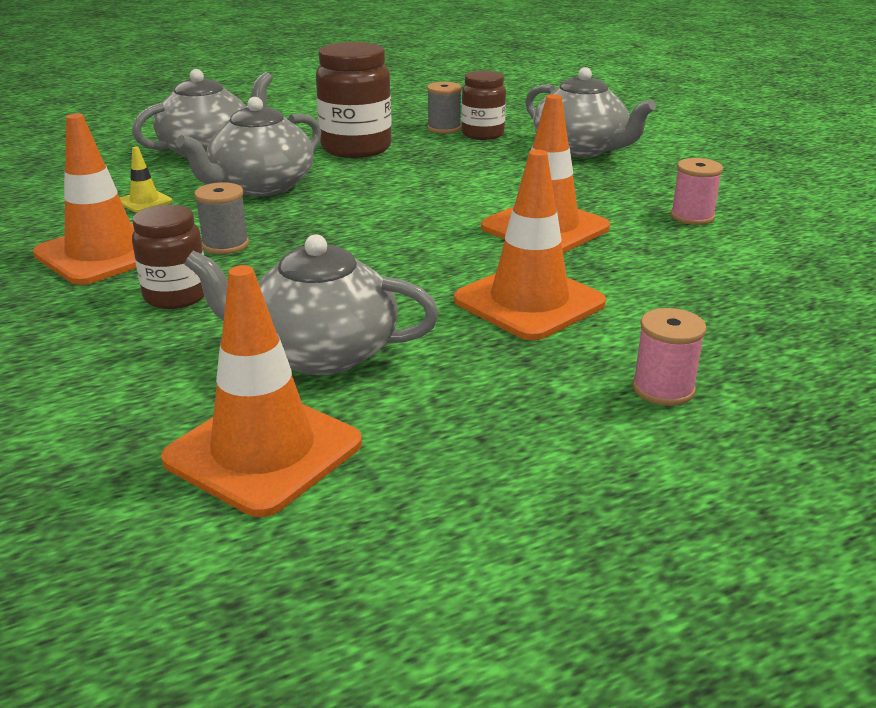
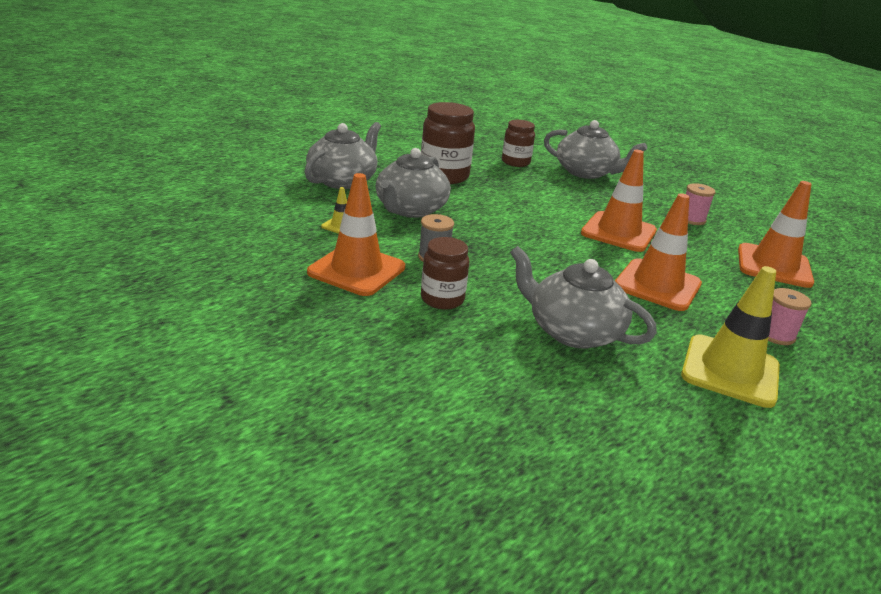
camera: 20 degrees left, 0 degrees up
(263, 451) = (607, 401): orange traffic cone -> orange traffic cone (773, 266)
(319, 353) = (572, 331): grey teapot -> grey teapot turned 45 degrees clockwise
(444, 128) = (486, 158): grey spool -> none
(519, 432) = (730, 371): none -> yellow traffic cone

